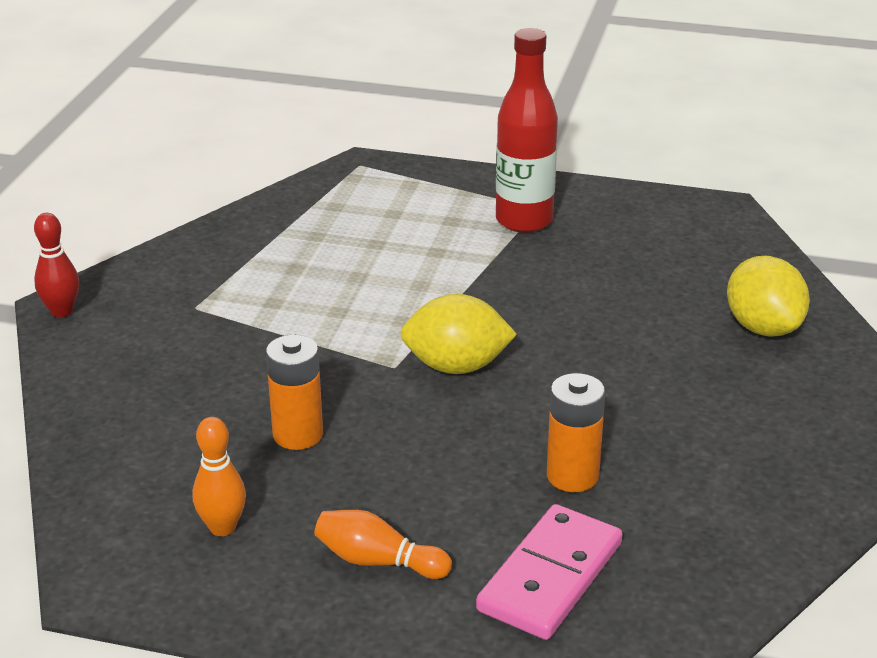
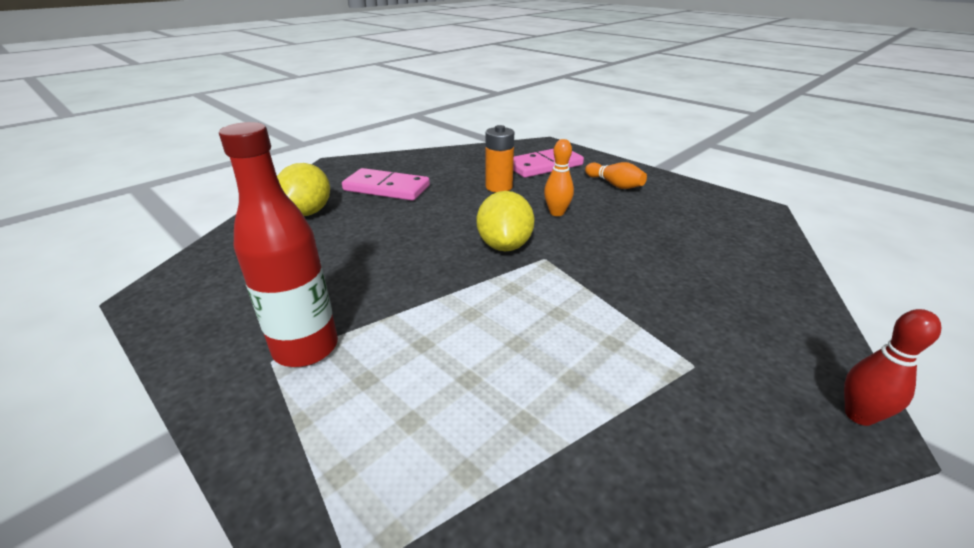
camera: 150 degrees left, 0 degrees up
(222, 527) = (690, 212): orange bowling pin -> orange bowling pin (556, 213)
(298, 435) = (632, 239): orange battery -> none
(456, 366) = (504, 245): yellow lemon -> yellow lemon turned 60 degrees clockwise
(738, 406) = (386, 188): none -> pink domino

